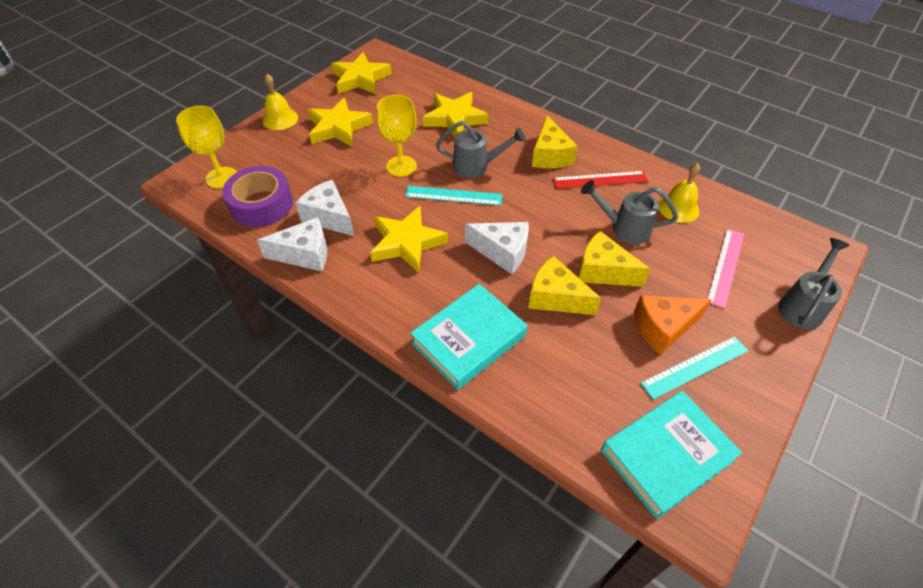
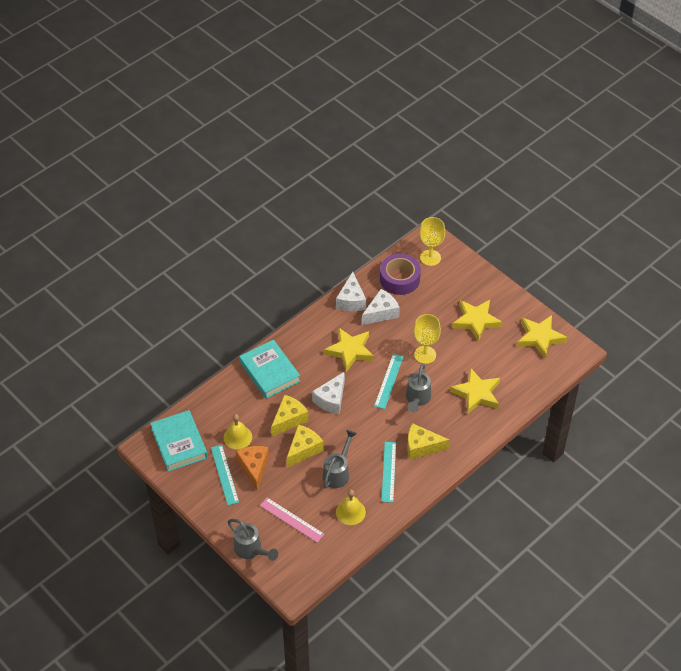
camera: 100 degrees right, 0 degrees up
(280, 119) = (491, 287): yellow bell -> yellow bell (237, 437)
(600, 180) = (388, 472): red ruler -> turquoise ruler

